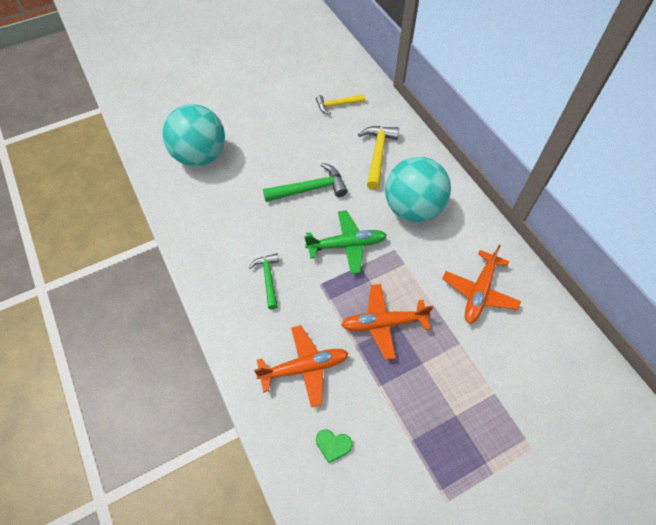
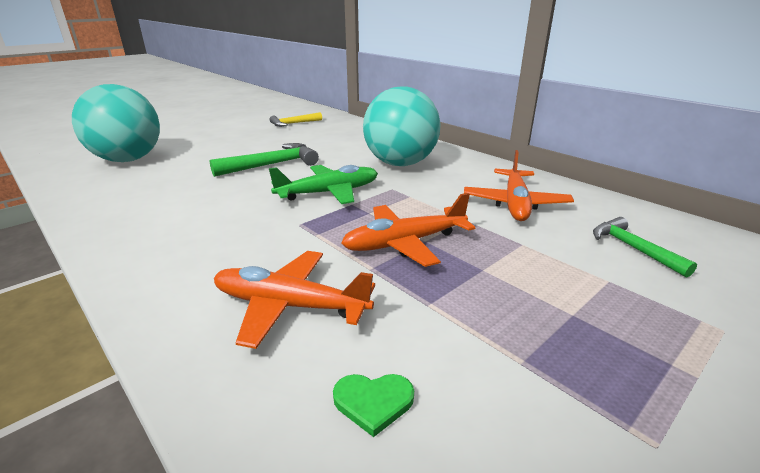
camera: 15 degrees left, 30 degrees down
(268, 279) = (219, 229): green hammer -> green hammer (633, 248)
(304, 368) = (290, 306): orange plane -> orange plane turned 135 degrees counterclockwise
(377, 155) = (346, 141): yellow hammer -> none

